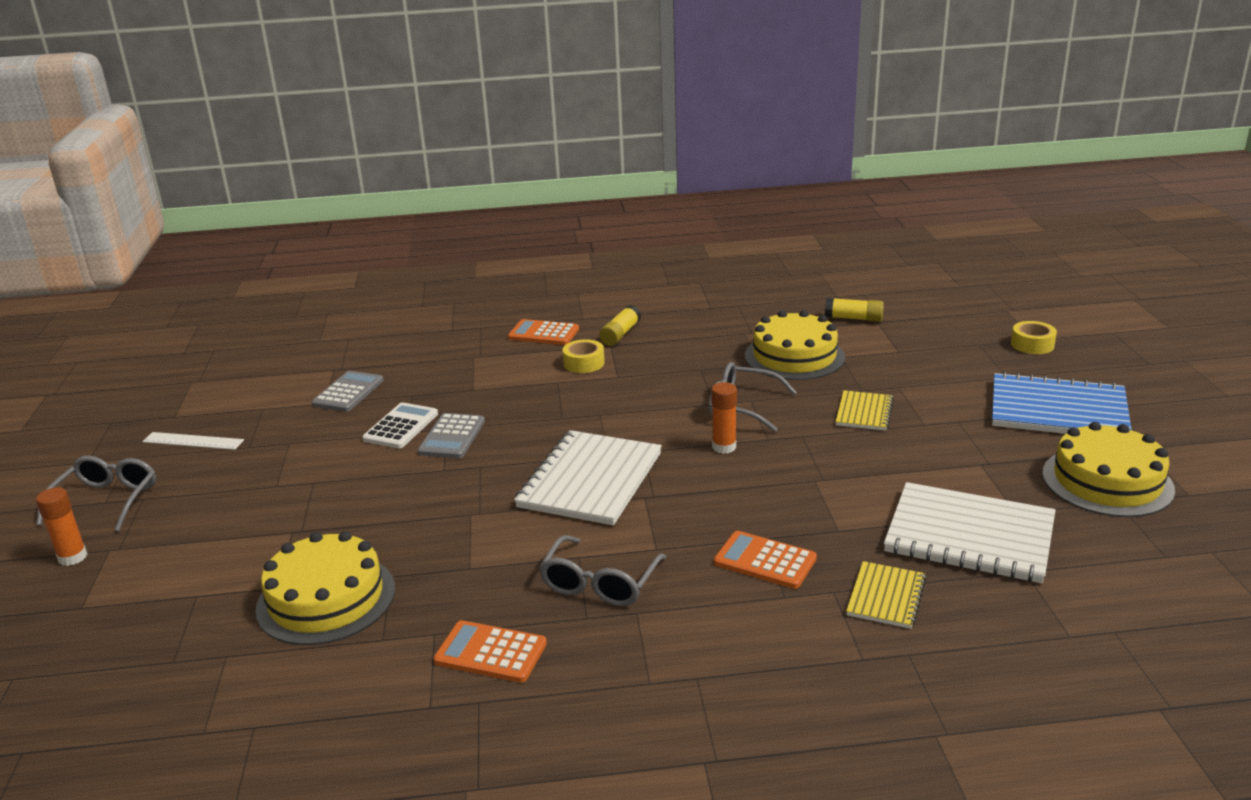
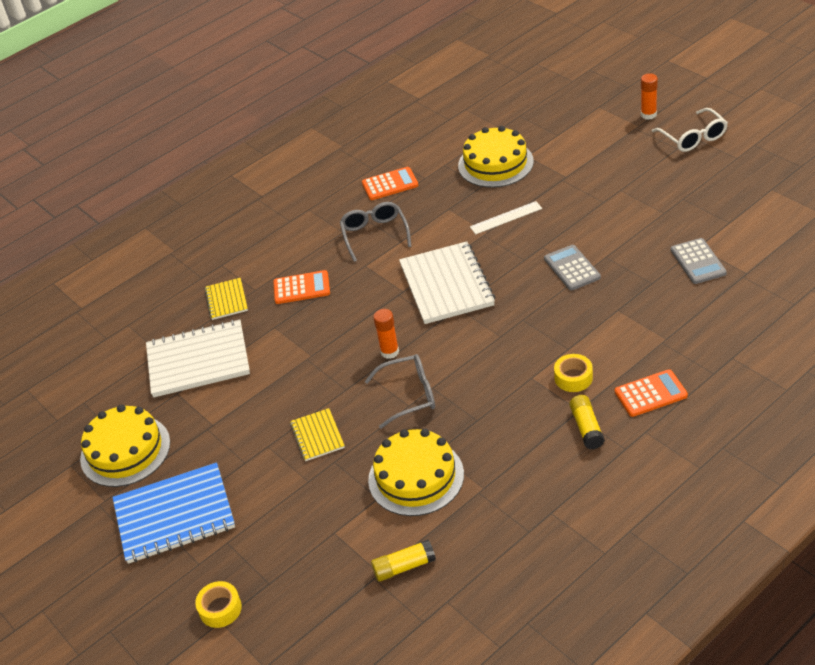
camera: 150 degrees right, 15 degrees up
(106, 501) = (693, 137): grey glasses -> white glasses
(193, 441) = (723, 183): white ruler -> white ruler (506, 218)
(401, 426) = (616, 258): white calculator -> none

